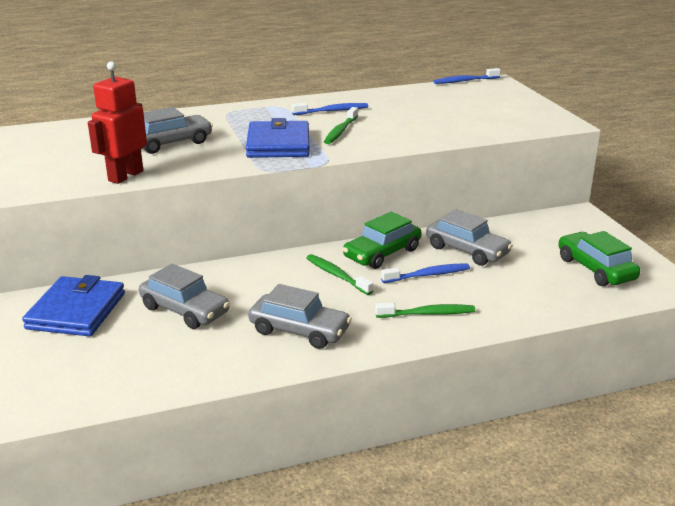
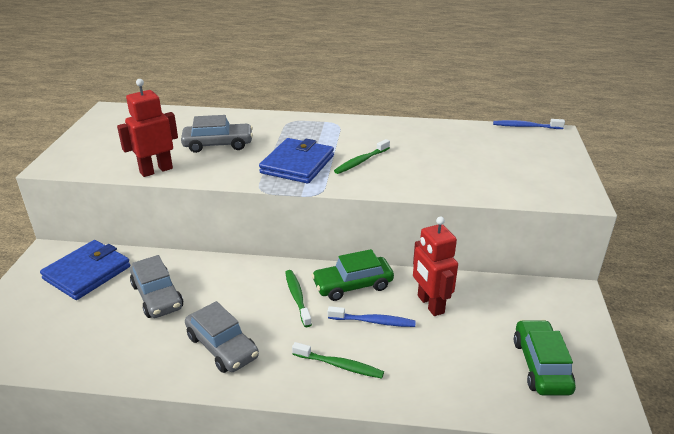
camera: 25 degrees right, 5 degrees up
(332, 111) = (374, 137): blue toothbrush -> none
(467, 250) = (430, 304): grey car -> red robot

